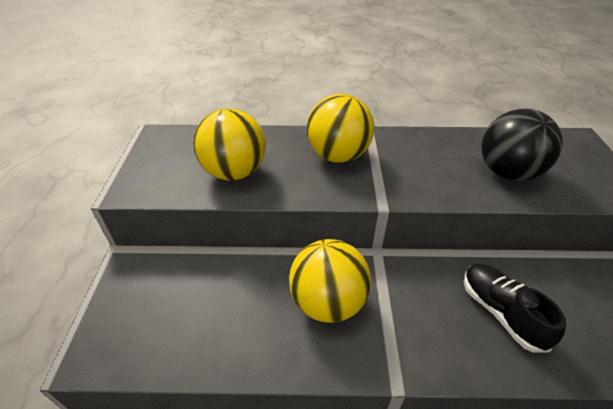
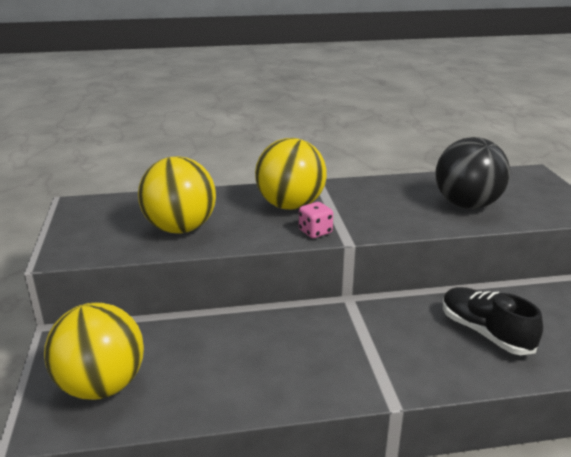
camera: 10 degrees left, 15 degrees down
(328, 302) = (305, 345): yellow ball -> yellow ball (102, 386)
(354, 190) = (315, 232): none -> pink dice

